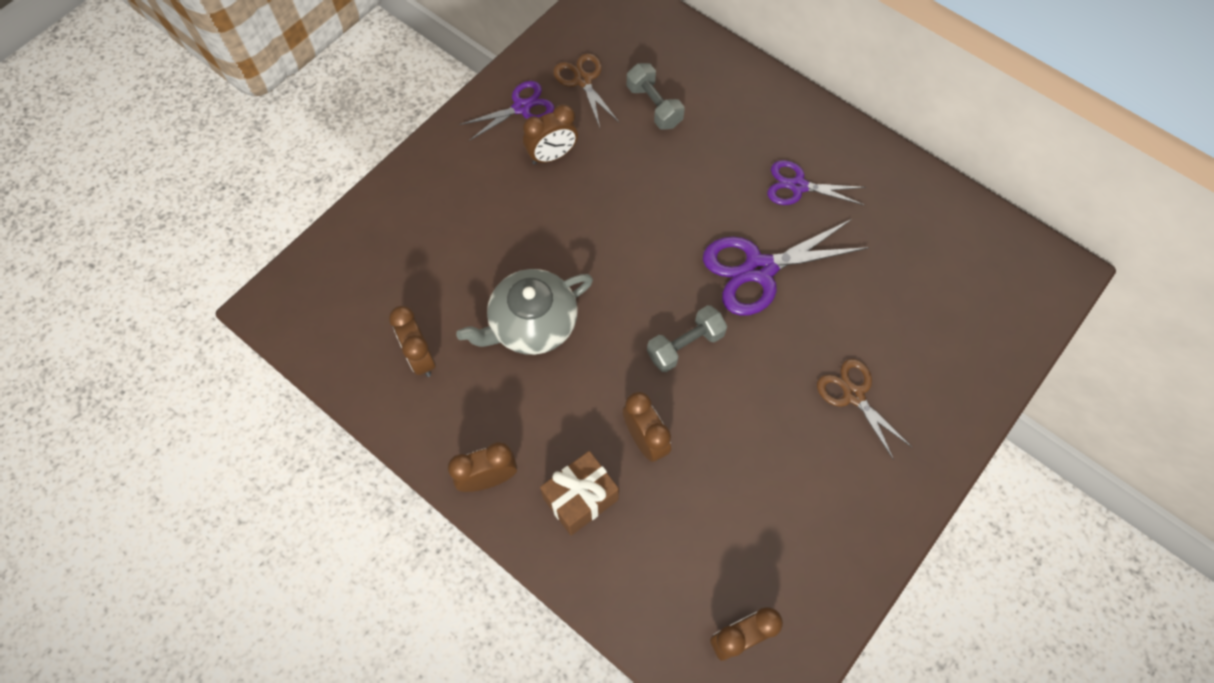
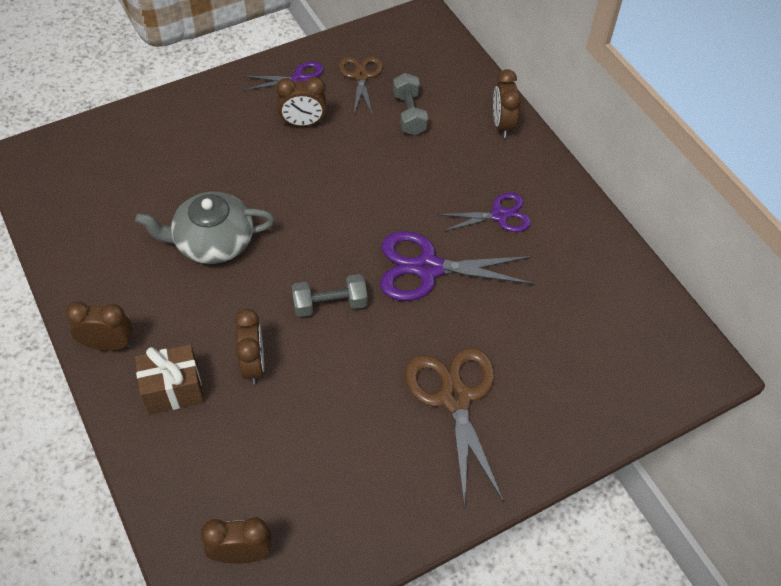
camera: 20 degrees right, 10 degrees down
(420, 357) = (110, 235): brown clock -> brown clock (502, 125)
(798, 186) = (499, 215): purple scissors -> purple scissors turned 135 degrees clockwise
(853, 395) = (455, 398): brown scissors -> brown scissors, size x1.62

